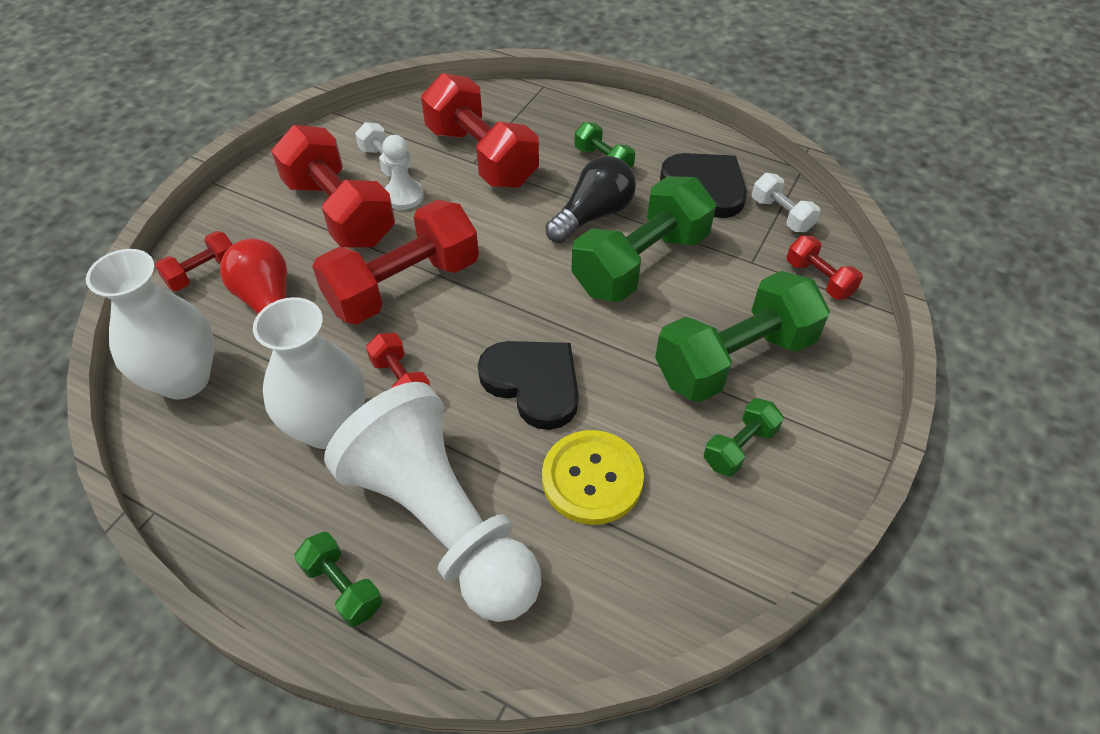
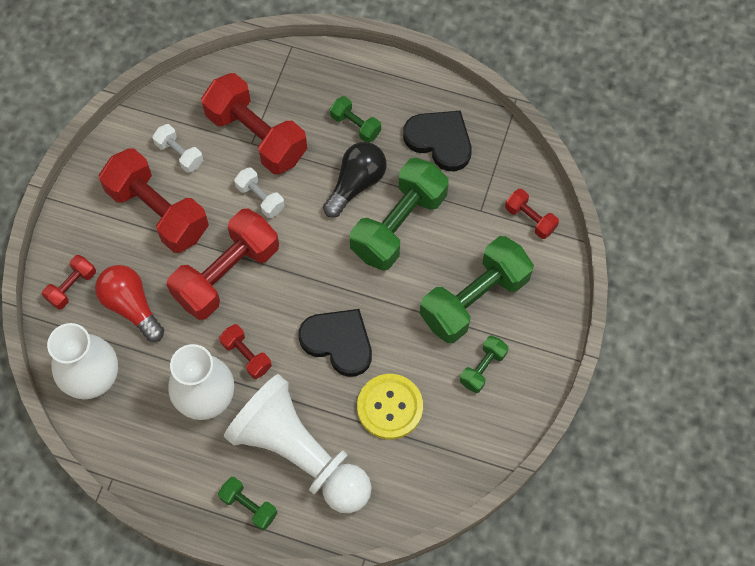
camera: 10 degrees left, 15 degrees up
(404, 196) = (204, 188): white pawn -> none
(781, 214) = (500, 161): white dumbbell -> white dumbbell (260, 198)

